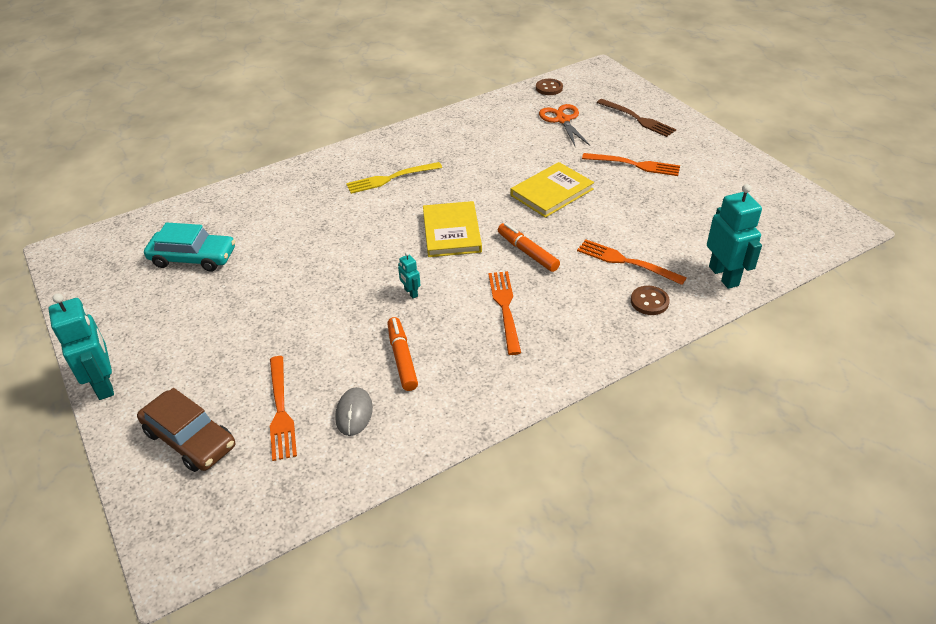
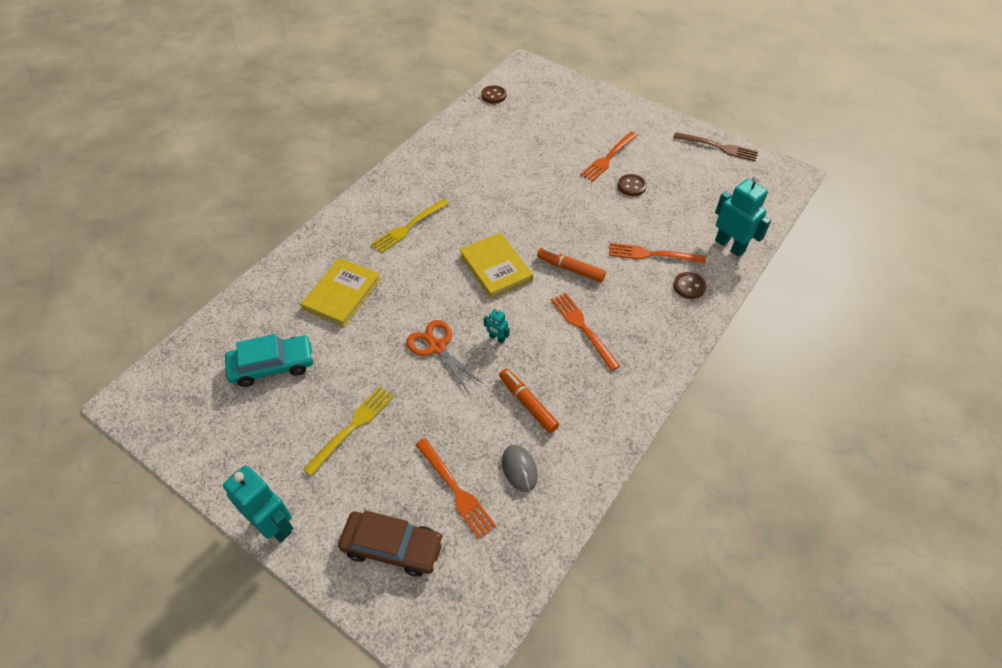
camera: 25 degrees left, 10 degrees up
(225, 327) = (352, 427): none -> yellow fork
(552, 192) = (557, 203): yellow book -> yellow book (342, 294)
(562, 120) = (524, 127): orange scissors -> orange scissors (437, 347)
(635, 165) = (608, 158): orange fork -> orange fork turned 135 degrees clockwise
(638, 119) = (585, 111): brown fork -> brown fork (719, 147)
(644, 195) = (631, 186): none -> brown button

